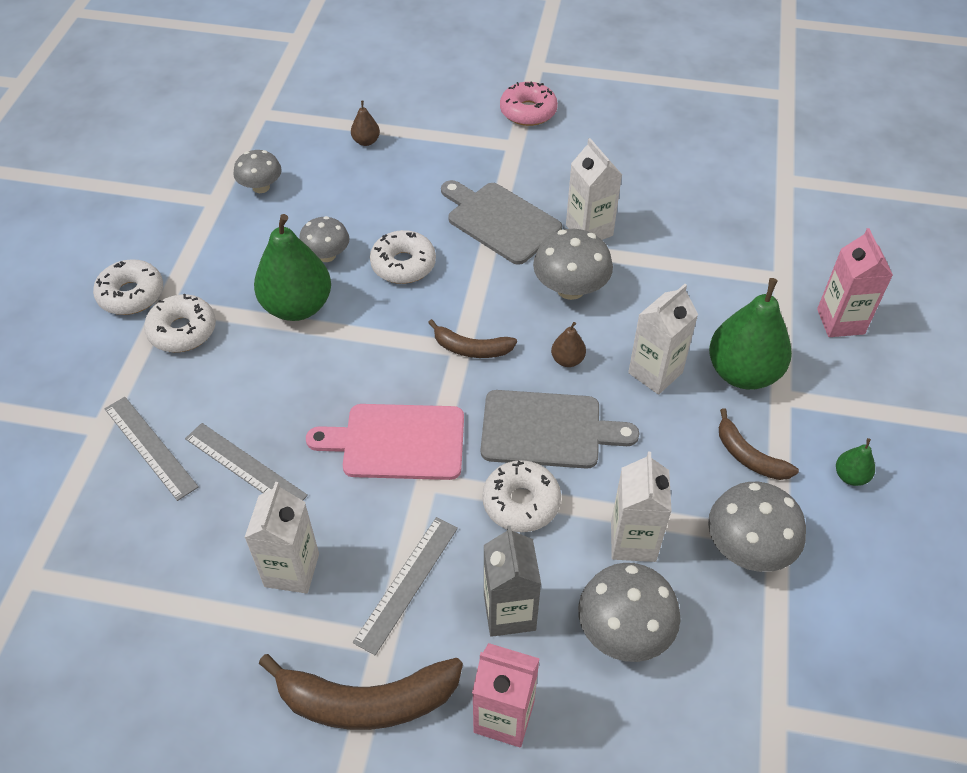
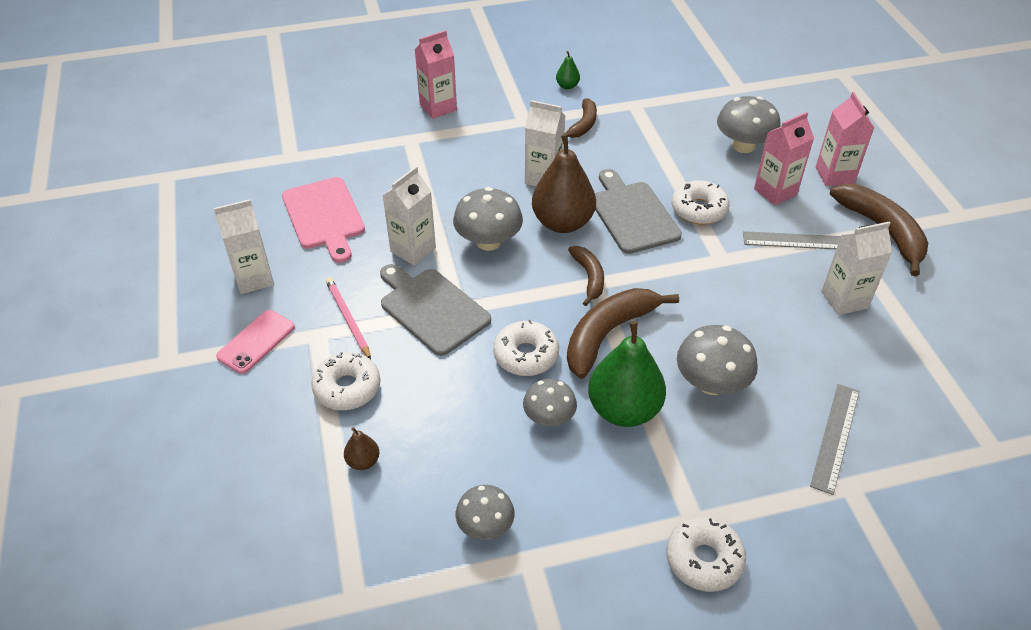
camera: 115 degrees left, 5 degrees down
(182, 331) = (712, 485): white donut -> white donut (347, 388)
(245, 467) = (797, 365): grey ruler -> none
(388, 332) = (608, 334): none -> brown banana
(397, 442) = (704, 286): pink cutting board -> pink cutting board (324, 216)
(500, 221) = (432, 309): grey cutting board -> grey cutting board turned 120 degrees clockwise
(509, 612) = (775, 191): grey carton -> pink carton
(522, 167) = (348, 318): none -> pink pencil
(528, 111) = (256, 342): pink donut -> pink phone
(567, 360) = (563, 223): brown pear -> brown pear, size x2.25
(633, 541) = (684, 156): white carton -> white carton (254, 278)
(743, 373) = (515, 140): green pear -> none
(748, 547) = (649, 113): grey mushroom -> grey mushroom (711, 383)

